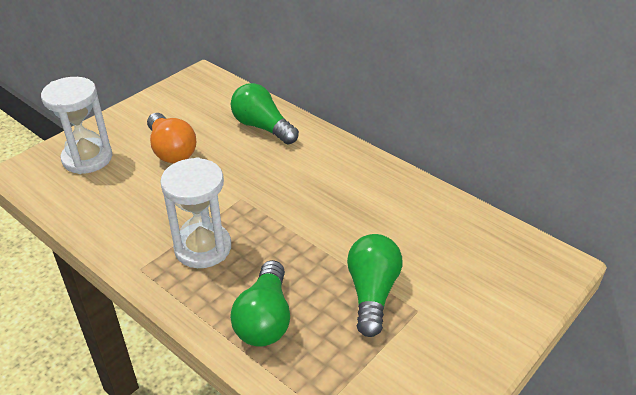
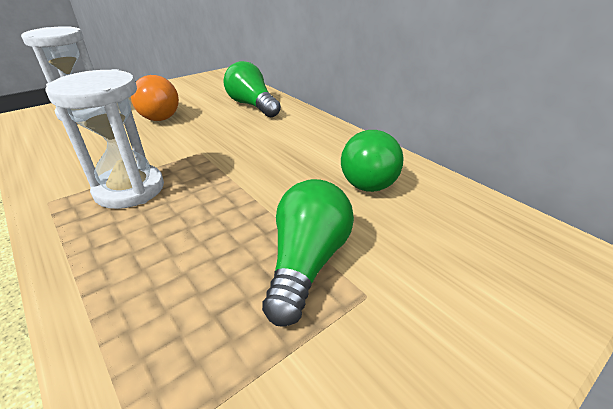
camera: 10 degrees right, 5 degrees down
(265, 319) = (147, 277): green light bulb -> green light bulb (370, 176)

